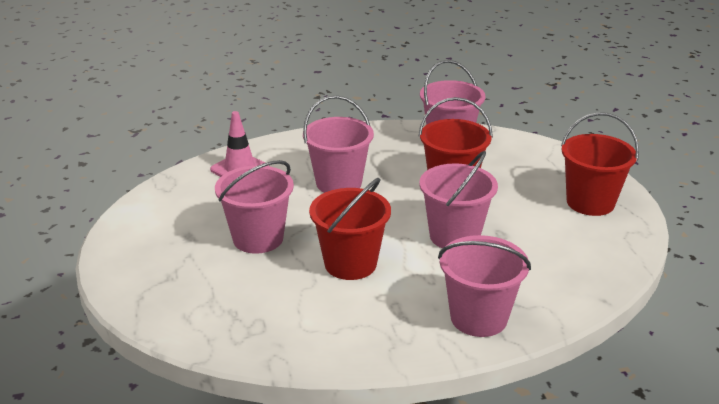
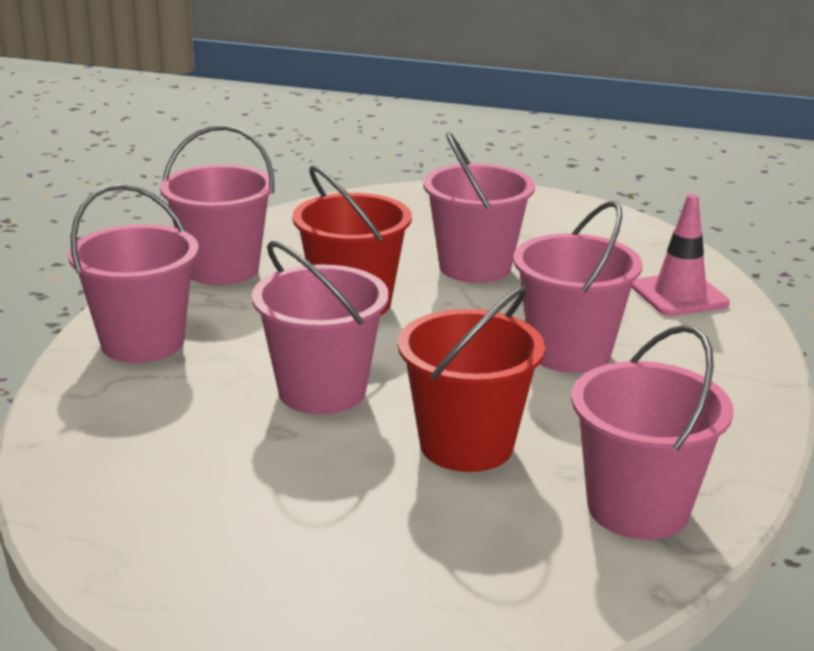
camera: 120 degrees right, 5 degrees down
(354, 336) = (222, 269): none -> pink bucket
(590, 202) = (252, 570): red bucket -> none

